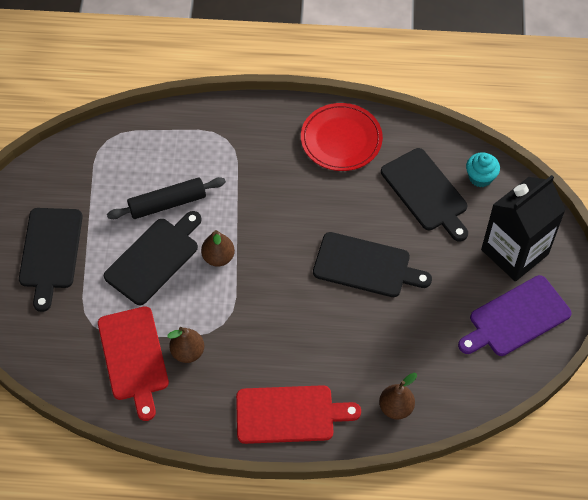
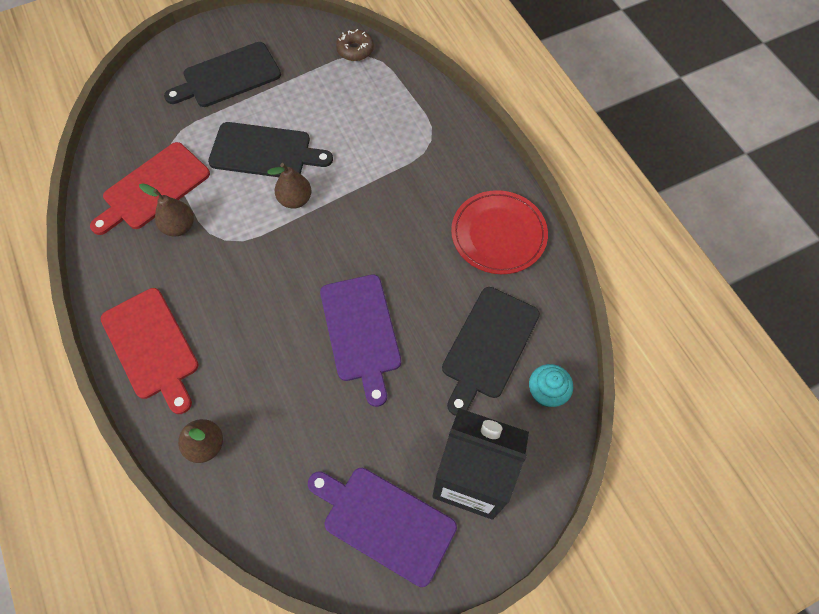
camera: 60 degrees right, 5 degrees up
(94, 145) = (355, 50): none -> brown donut
(167, 204) = (329, 132): black rolling pin -> none
(366, 266) = (361, 332): black cutting board -> purple cutting board

